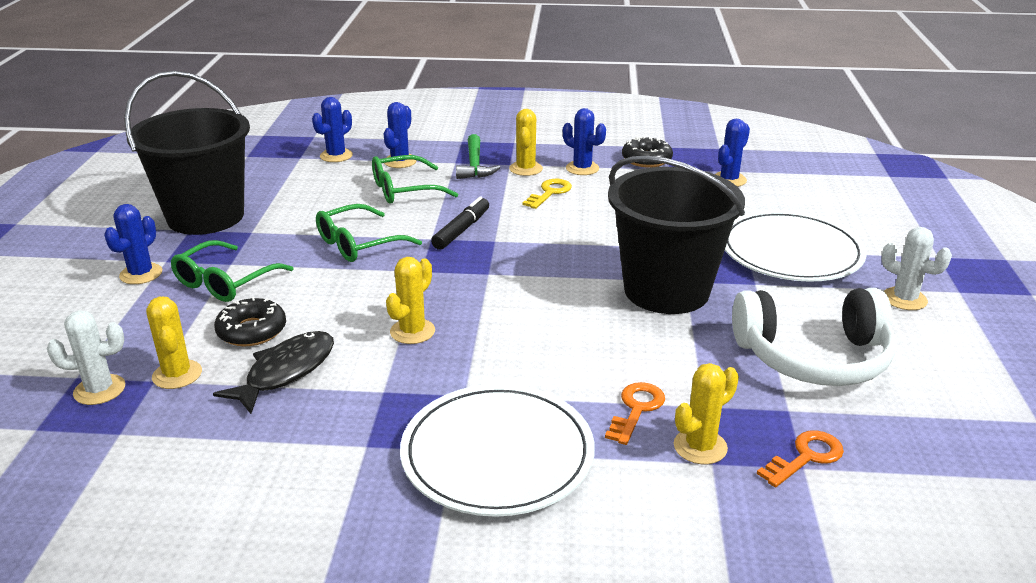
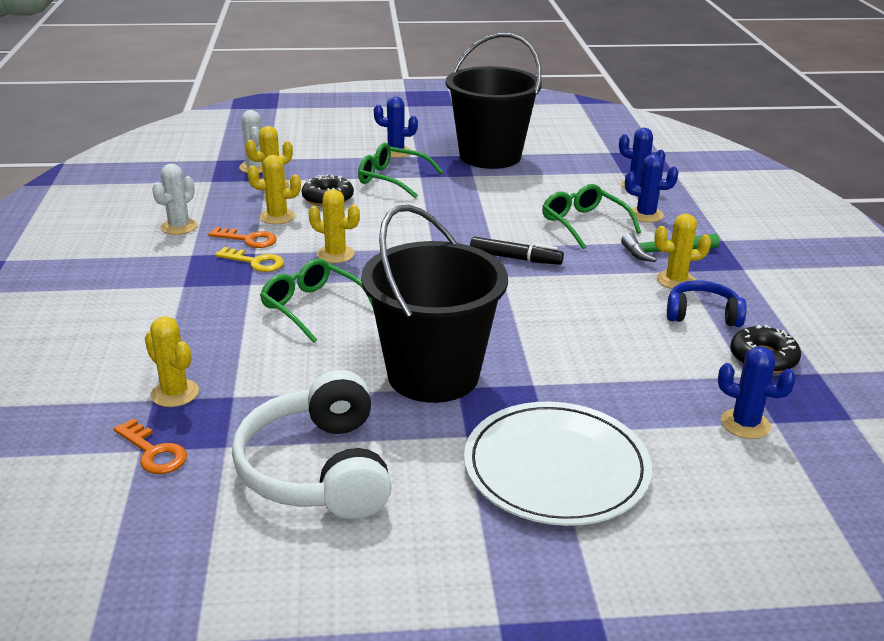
camera: 80 degrees right, 0 degrees up
(286, 372) = (277, 217): black fish -> yellow cactus
(359, 244) = (469, 217): green glasses -> green glasses (313, 307)
(497, 454) = (176, 302): white plate -> none
(549, 193) = (624, 298): yellow key -> yellow key (255, 262)
(582, 168) = (702, 314): blue cactus -> blue headphones
(636, 409) = (229, 361): orange key -> orange key (248, 239)
(904, 299) = (462, 560): white cactus -> white cactus (179, 227)

